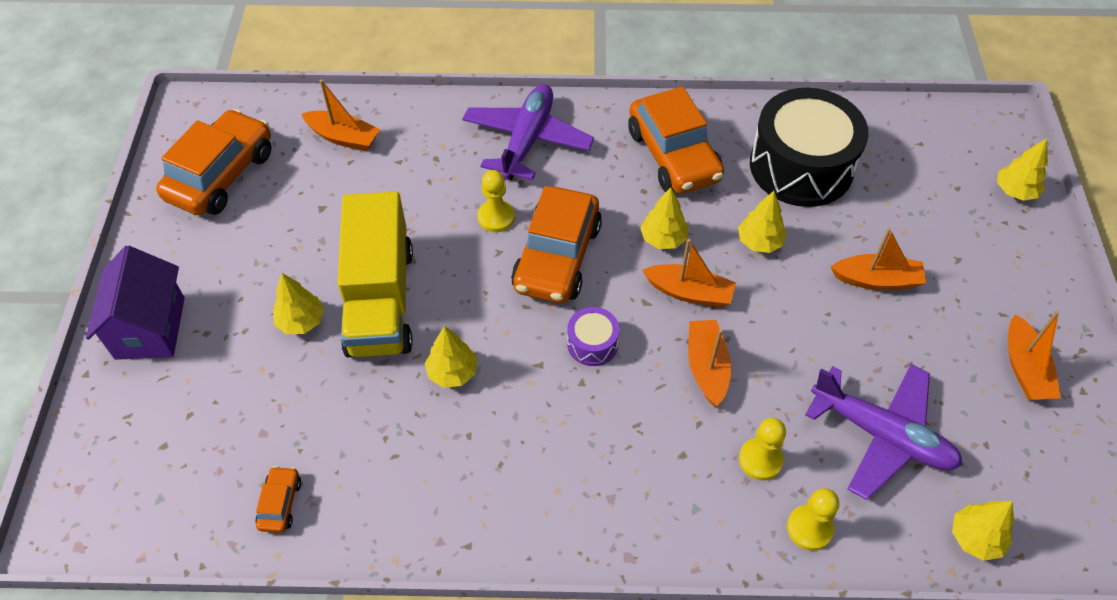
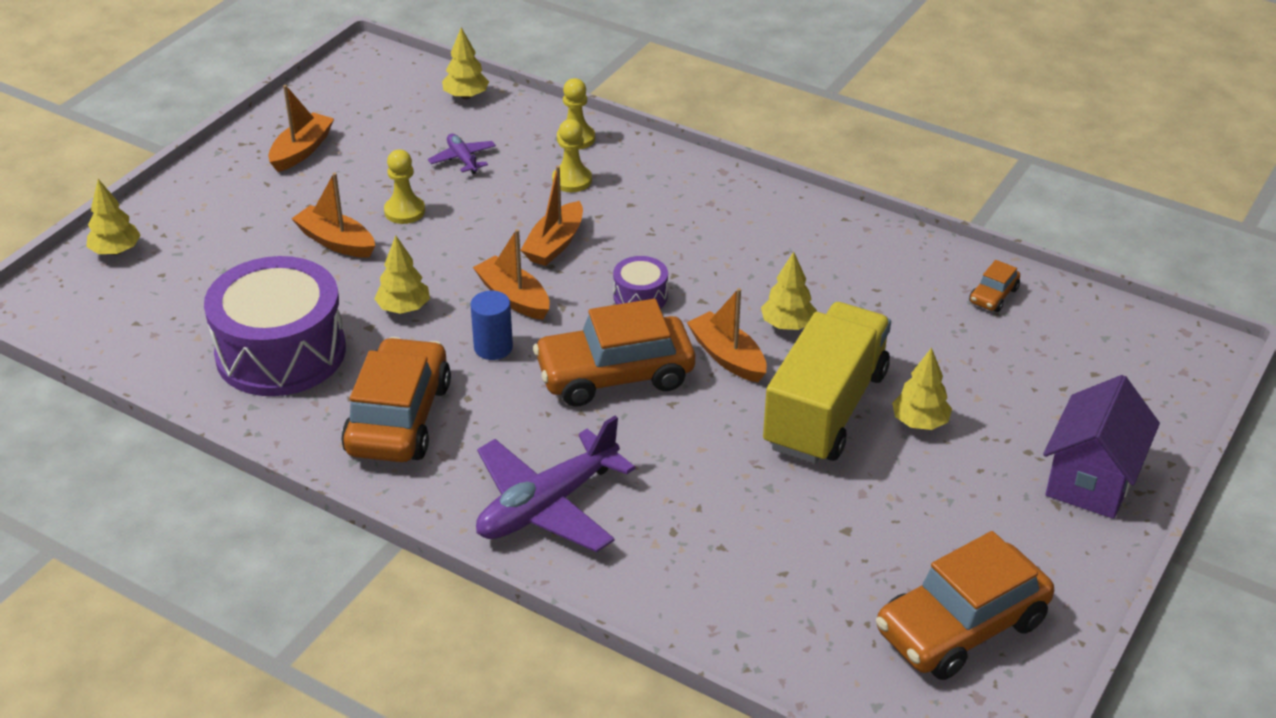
camera: 150 degrees left, 15 degrees down
(343, 137) = (775, 609): orange boat -> orange boat (727, 357)
(496, 217) = (649, 437): yellow pawn -> yellow pawn (404, 211)
(556, 257) = (615, 375): orange car -> orange car turned 150 degrees counterclockwise
(663, 239) = (493, 347): yellow tree -> blue cylinder
(801, 166) = (281, 352): black drum -> purple drum
(882, 435) = (462, 159): purple plane -> purple plane, size x0.48

